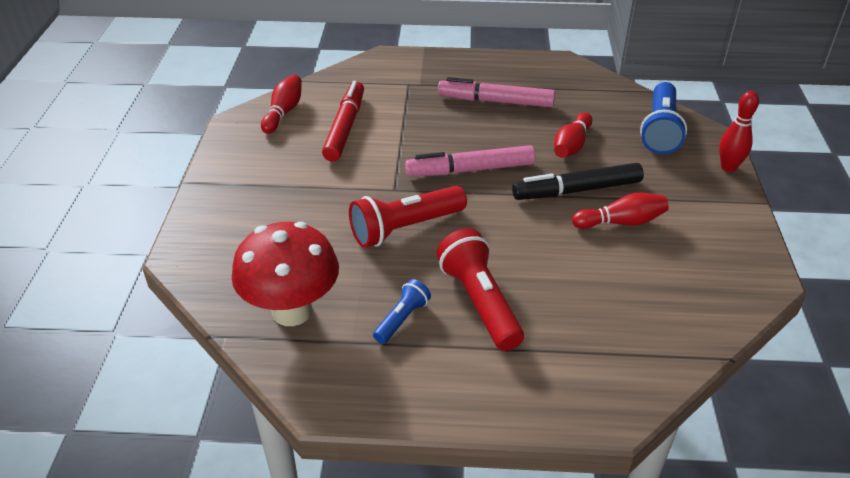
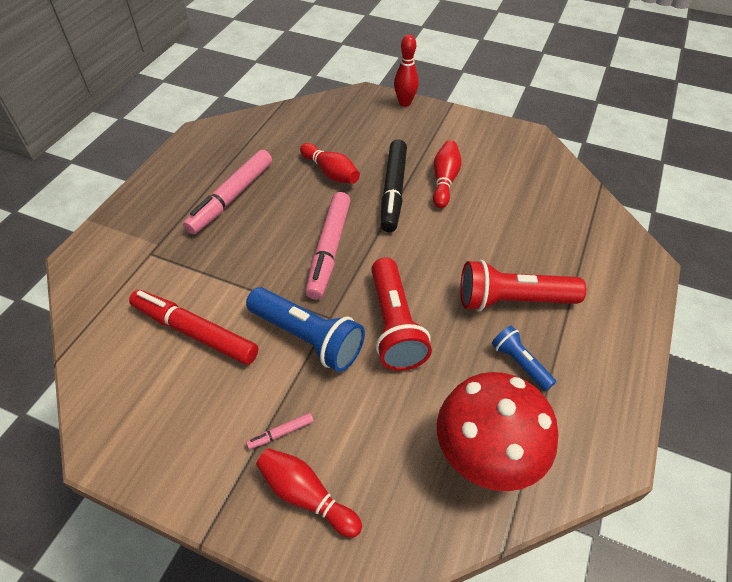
camera: 70 degrees left, 10 degrees up
(274, 193) = (281, 433): none -> pink marker
(283, 112) = (120, 388): red bowling pin -> red bowling pin (306, 496)
(660, 130) = (340, 117): blue flashlight -> blue flashlight (308, 338)

